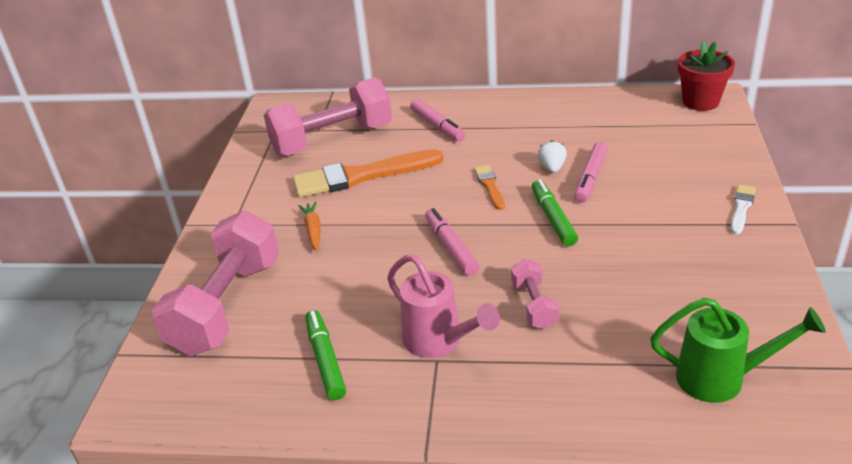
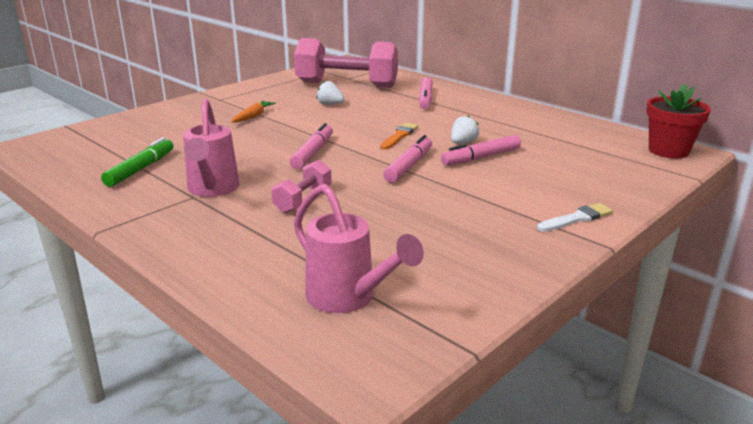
camera: 35 degrees right, 10 degrees down
(227, 306) = (146, 128): pink dumbbell -> none
(361, 176) = (330, 104): orange brush -> white strawberry
(553, 218) = (409, 166): green marker -> pink marker
(721, 378) = (348, 298): green watering can -> pink watering can

